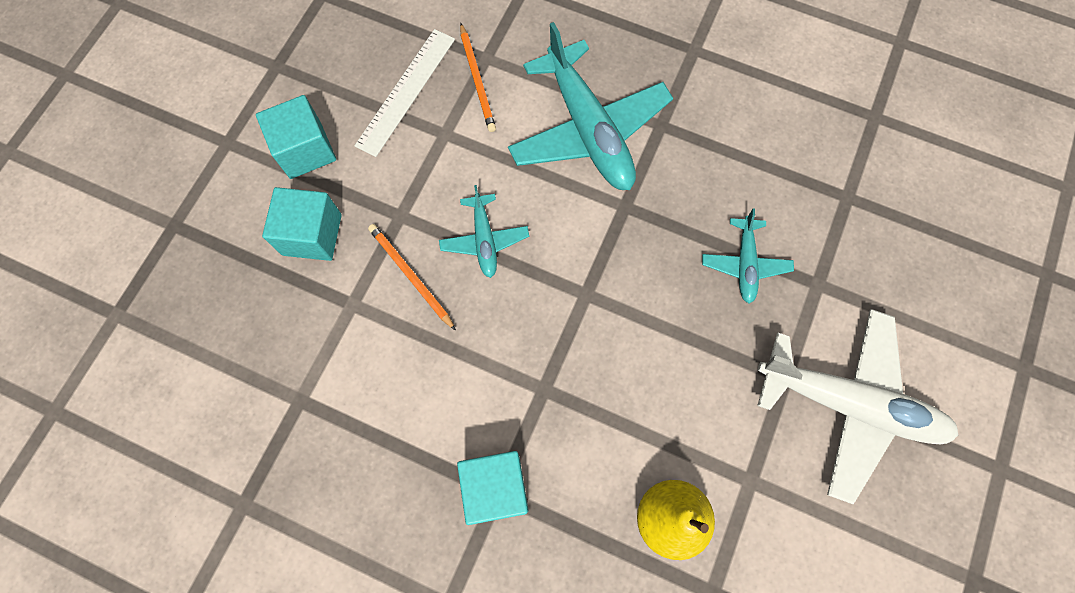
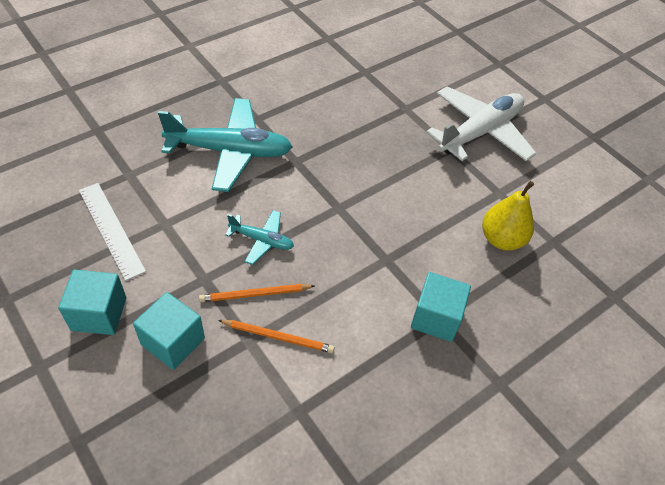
camera: 65 degrees left, 20 degrees down
(477, 80) = (141, 187): orange pencil -> orange pencil (278, 337)
(745, 264) = (372, 130): turquoise plane -> none

